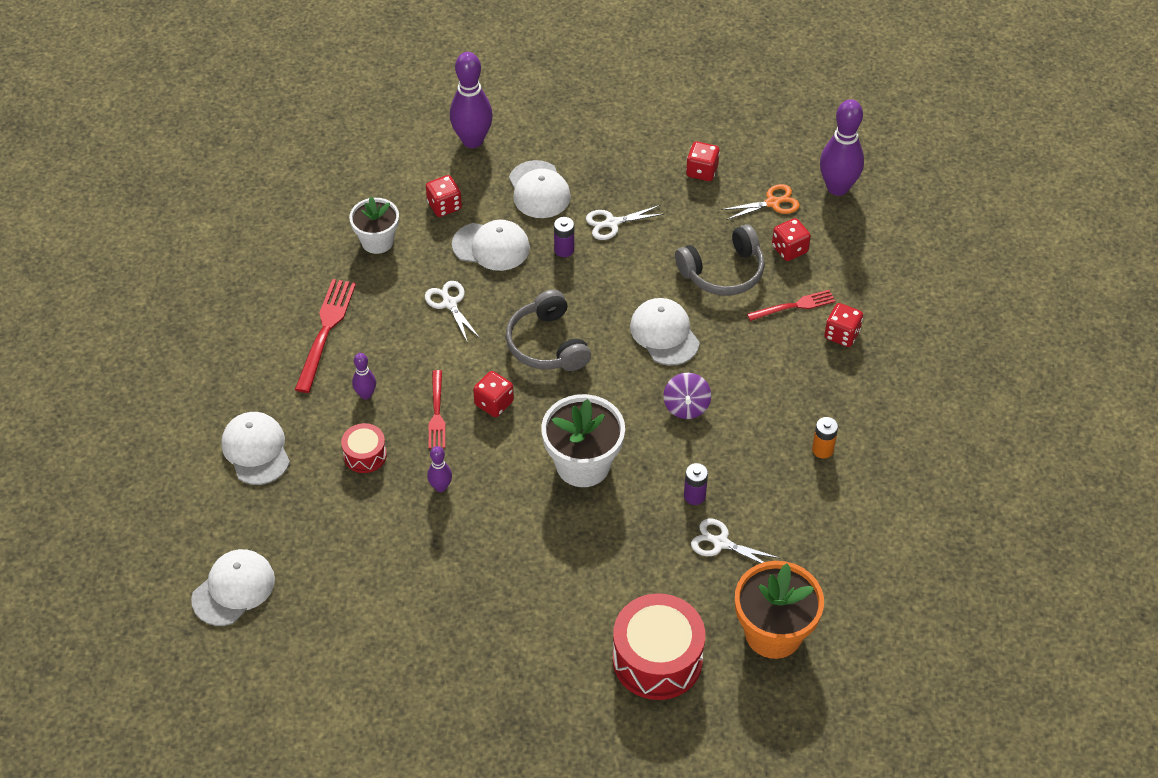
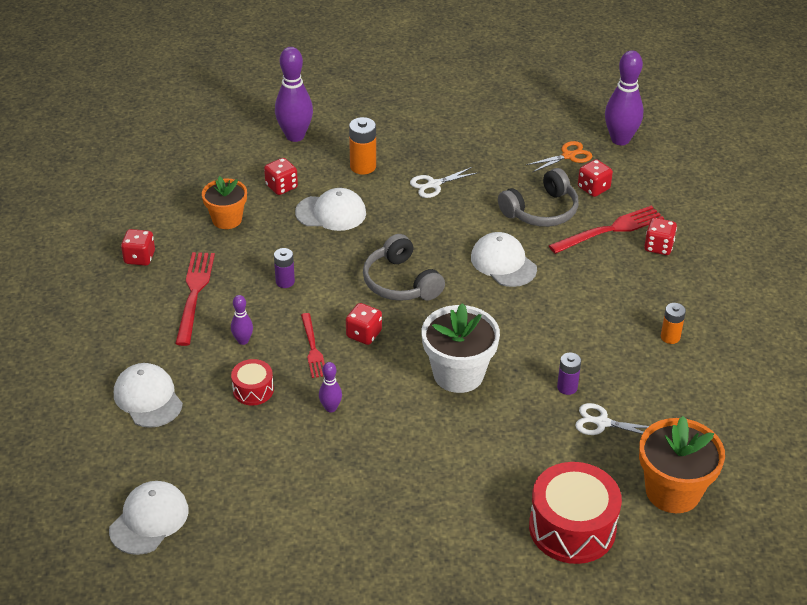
camera: 10 degrees left, 10 degrees down
(377, 241) = (227, 219): white flower pot -> orange flower pot
(449, 303) = (304, 260): white scissors -> none
(539, 190) = (363, 166): white cap -> orange battery
(564, 250) = (397, 209): purple battery -> purple battery (285, 282)
(686, 406) = (539, 317): purple spinning top -> none
(702, 171) = (501, 139): red dice -> red dice (139, 258)
(795, 306) = (611, 229): red fork -> red fork, size x1.57

